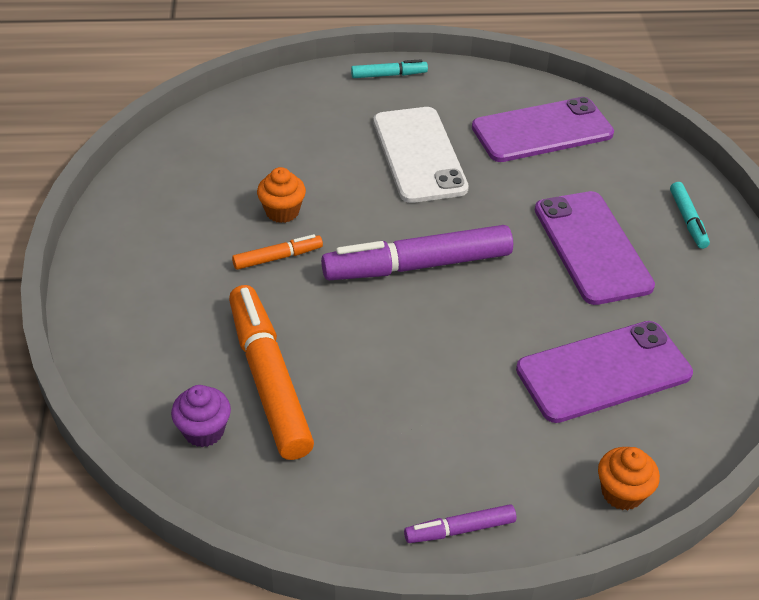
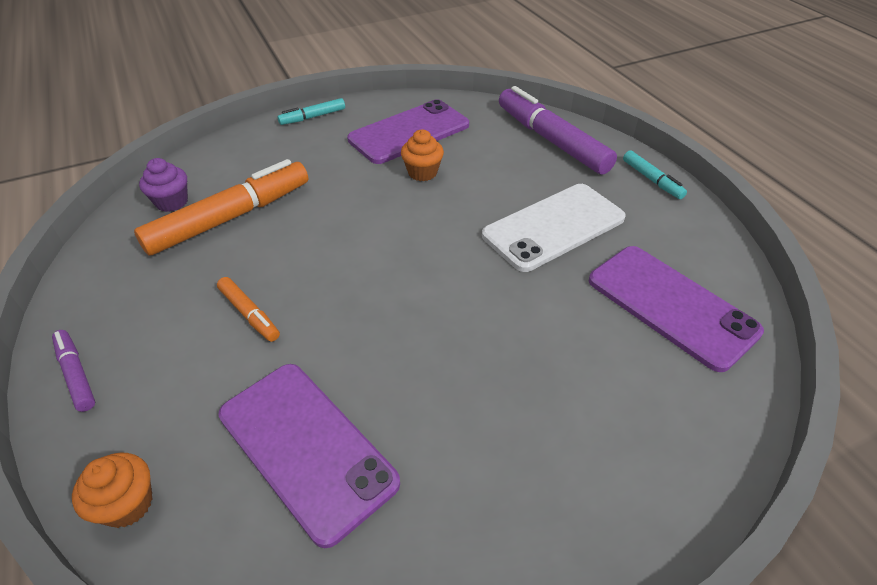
camera: 70 degrees right, 0 degrees up
(278, 258) = (367, 185): orange marker -> orange marker (249, 314)
(417, 265) = (400, 264): purple marker -> purple marker (551, 140)
(592, 247) = (504, 393): purple phone -> purple phone (409, 132)
(687, 220) = (620, 489): turquoise marker -> turquoise marker (312, 117)

